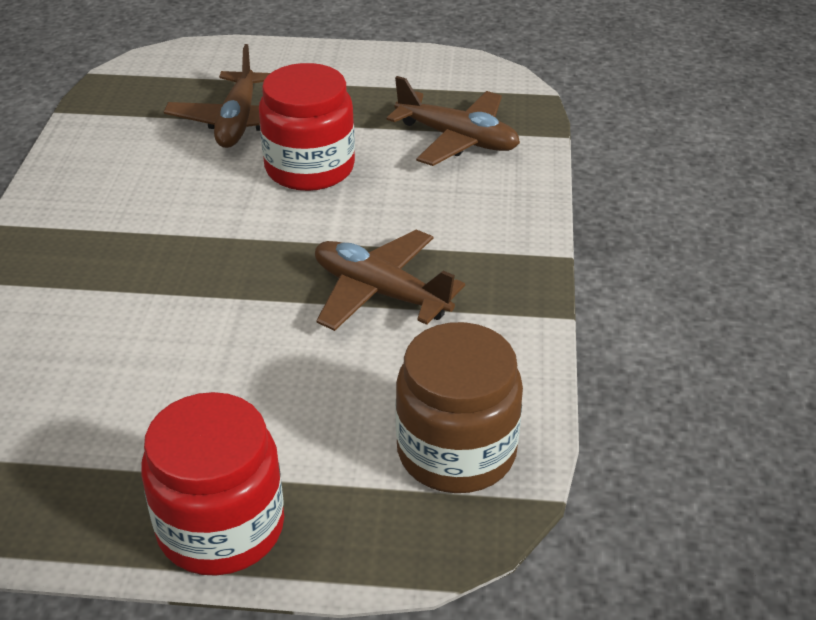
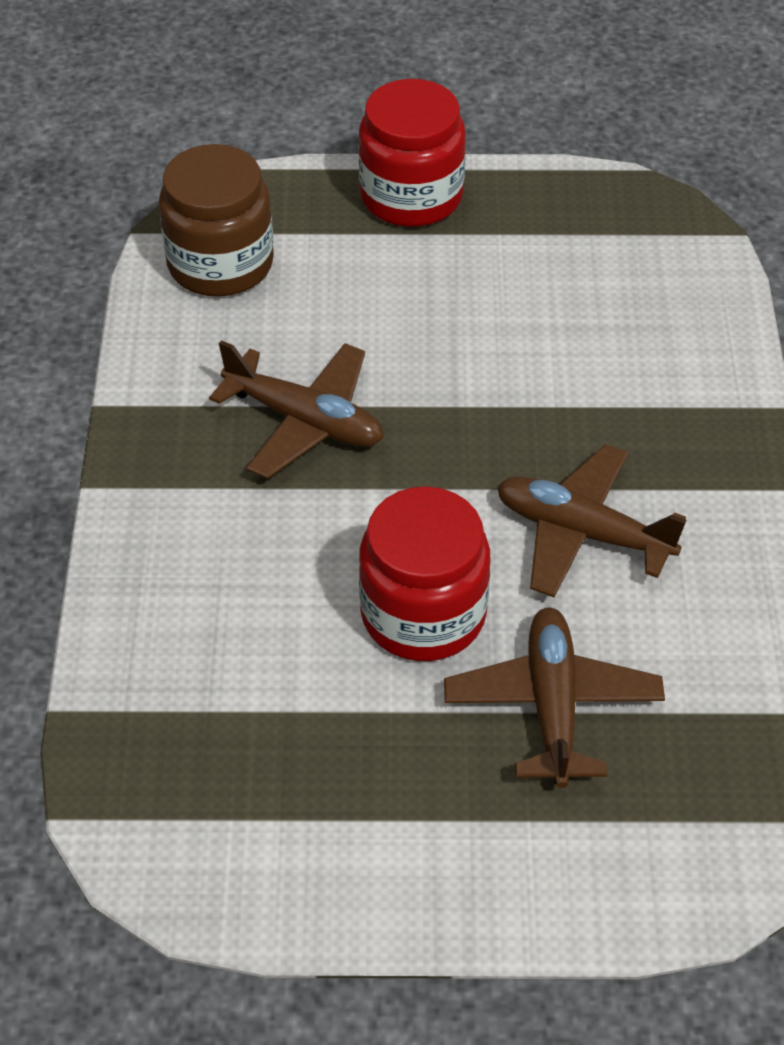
camera: 175 degrees right, 10 degrees up
(457, 139) = (216, 690): brown plane -> brown plane (582, 533)

